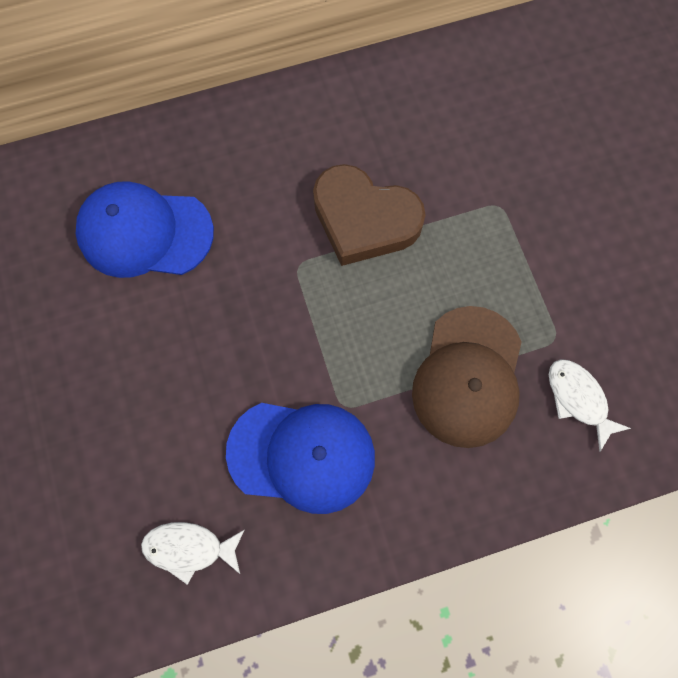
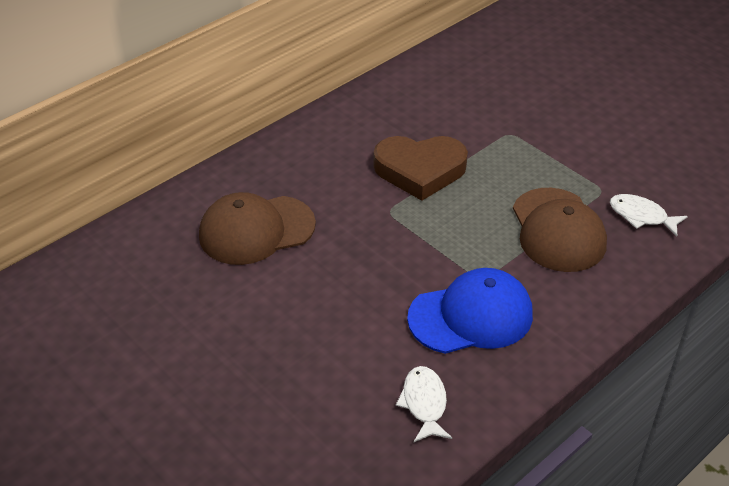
camera: 25 degrees left, 30 degrees down
(145, 232) = (256, 230): blue cap -> brown cap
(189, 548) = (424, 403): white fish -> white fish turned 105 degrees clockwise

